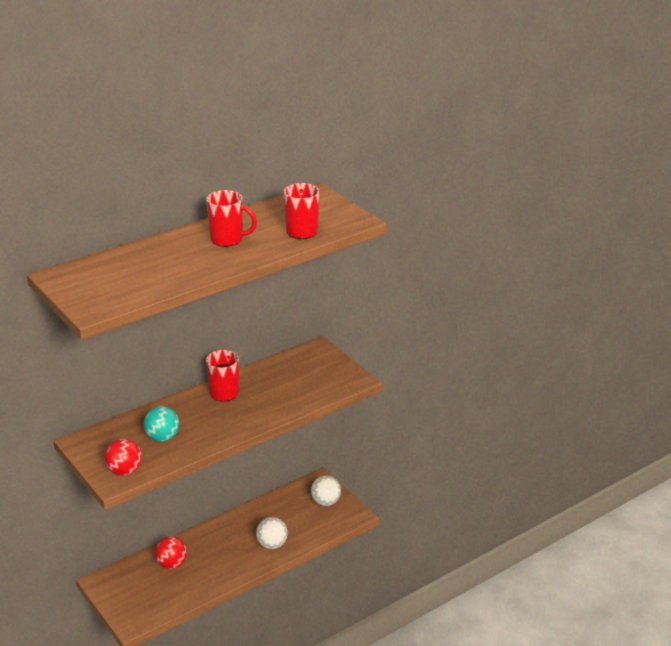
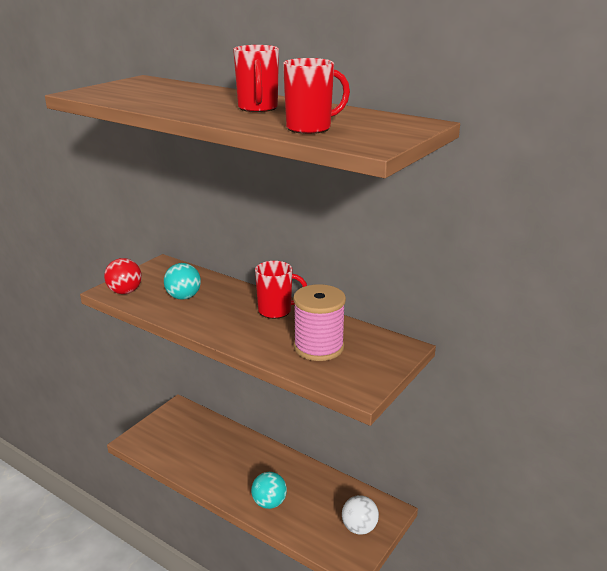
camera: 70 degrees right, 5 degrees down
(172, 564) = (214, 441): red ball -> none
(272, 544) = (269, 503): white ball -> turquoise ball
(293, 384) = (318, 347): none -> pink spool

